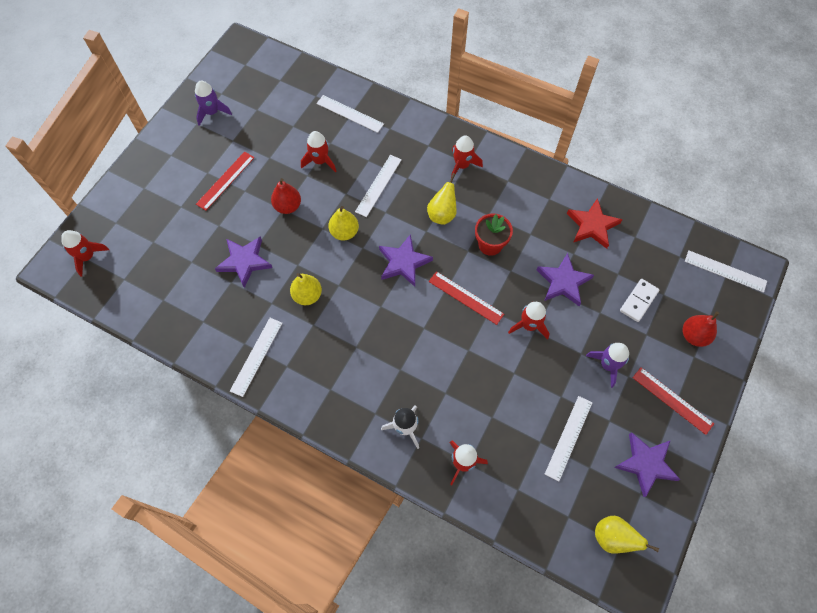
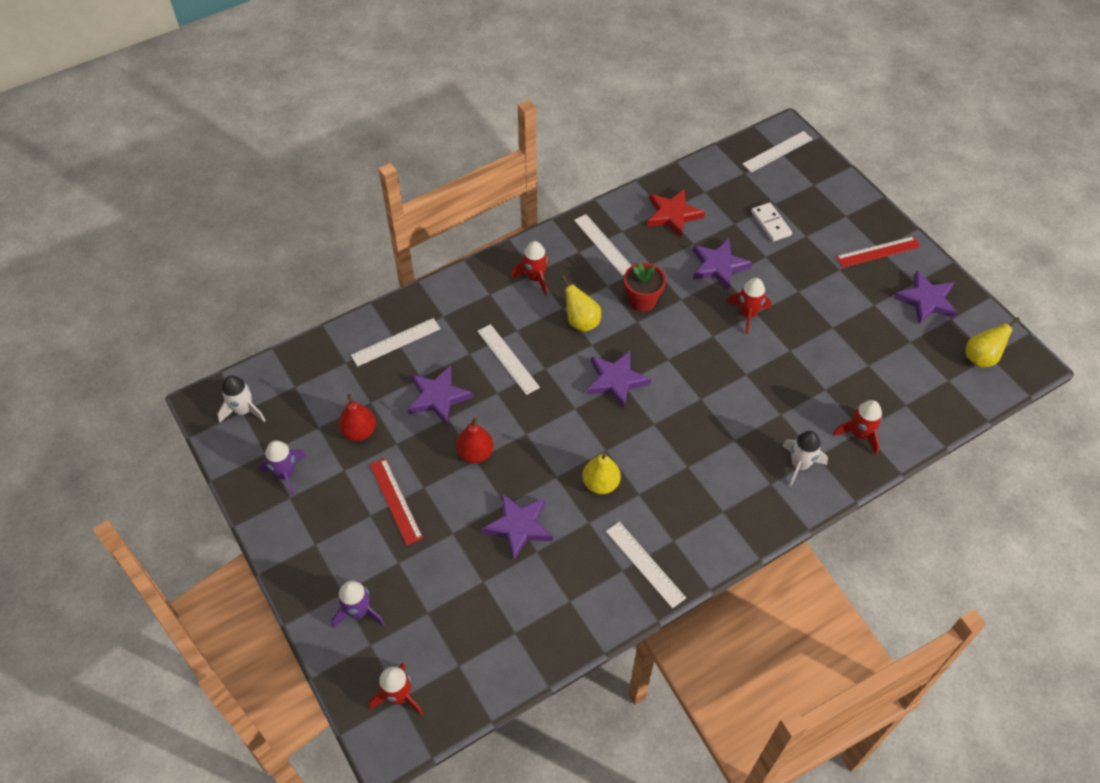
camera: 60 degrees left, 10 degrees down
(246, 64) = (243, 410): none -> white rocket
(320, 161) = (438, 397): red rocket -> purple star
(344, 232) = (545, 415): yellow pear -> none
(466, 297) = (688, 348): red ruler -> none
(569, 437) = (875, 342): white ruler -> white ruler (604, 244)
(607, 365) = (820, 278): purple rocket -> purple rocket (358, 612)
(694, 336) = (826, 205): red pear -> red pear (359, 431)

